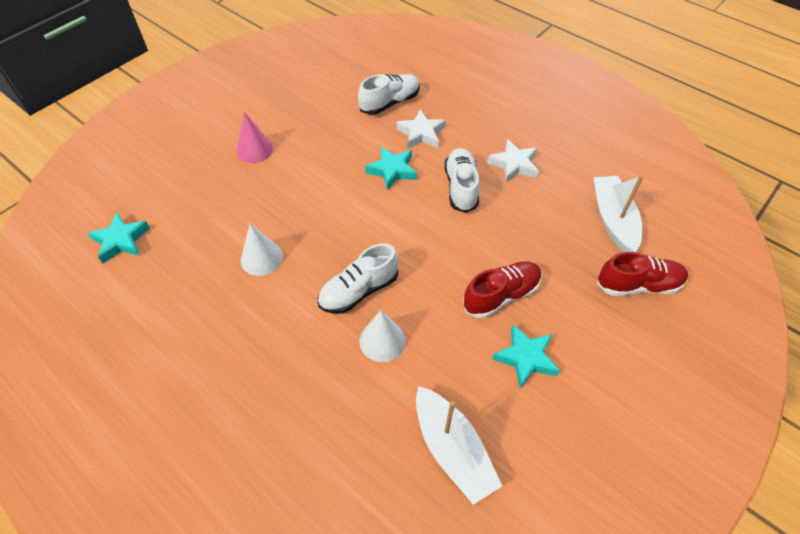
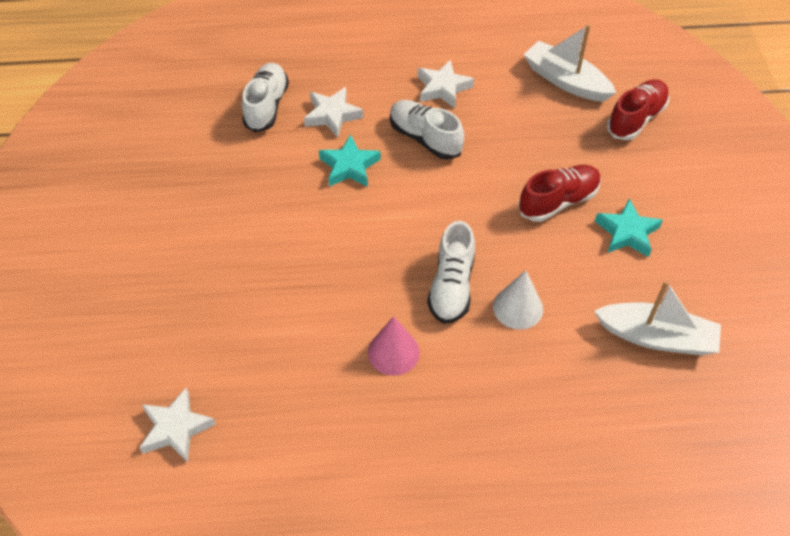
camera: 45 degrees left, 0 degrees up
(121, 240) = (176, 428): turquoise star -> white star
(254, 149) = (192, 243): pink cone -> pink cone (393, 352)
(261, 258) = (335, 329): white cone -> none
(501, 295) = (558, 201): red shoe -> red shoe turned 45 degrees clockwise

